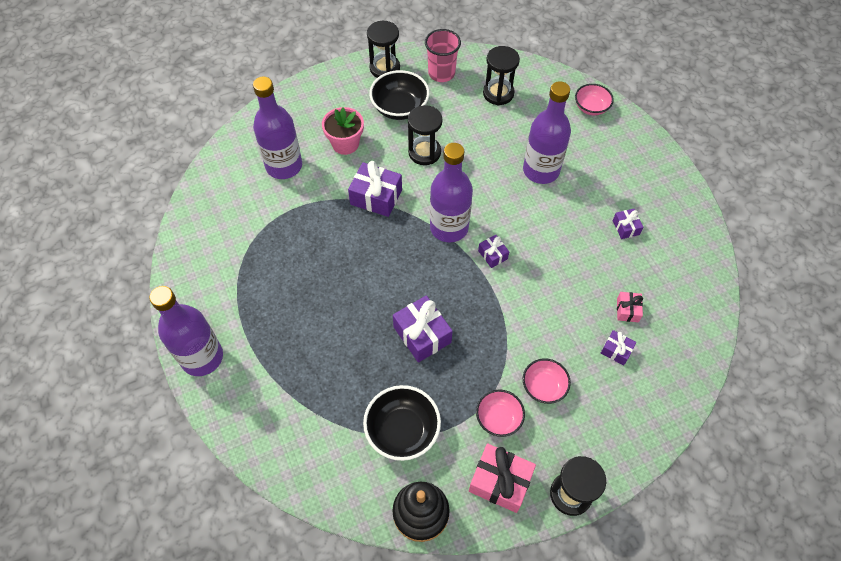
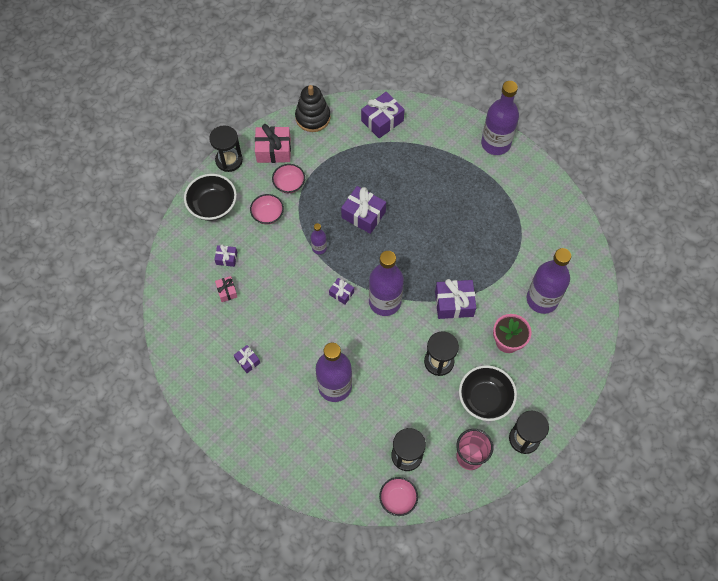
camera: 155 degrees right, 5 degrees up
(325, 460) = (382, 121): none -> purple gift
(402, 430) = (345, 154): black bowl -> black bowl (213, 206)
(495, 316) = (319, 248): none -> purple bottle
(591, 107) = (315, 477): pink bowl -> pink bowl (398, 499)

